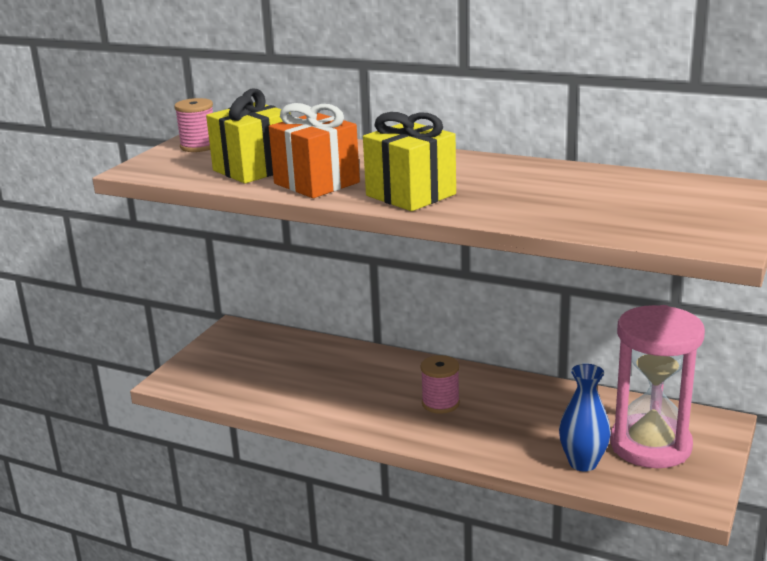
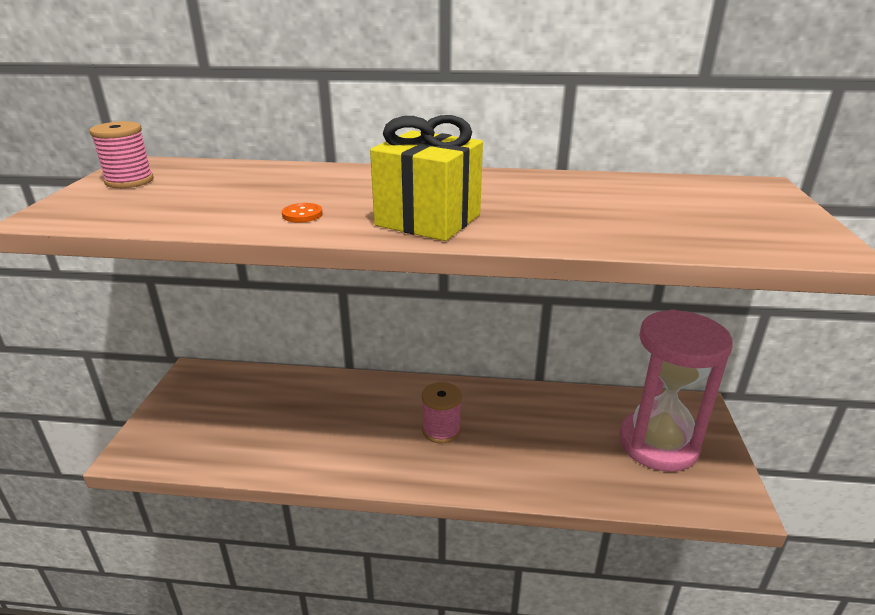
camera: 20 degrees left, 5 degrees up
(253, 169) = (212, 203): yellow gift -> none
(316, 183) = (302, 214): orange gift -> orange button
(583, 463) = (611, 478): blue vase -> none

